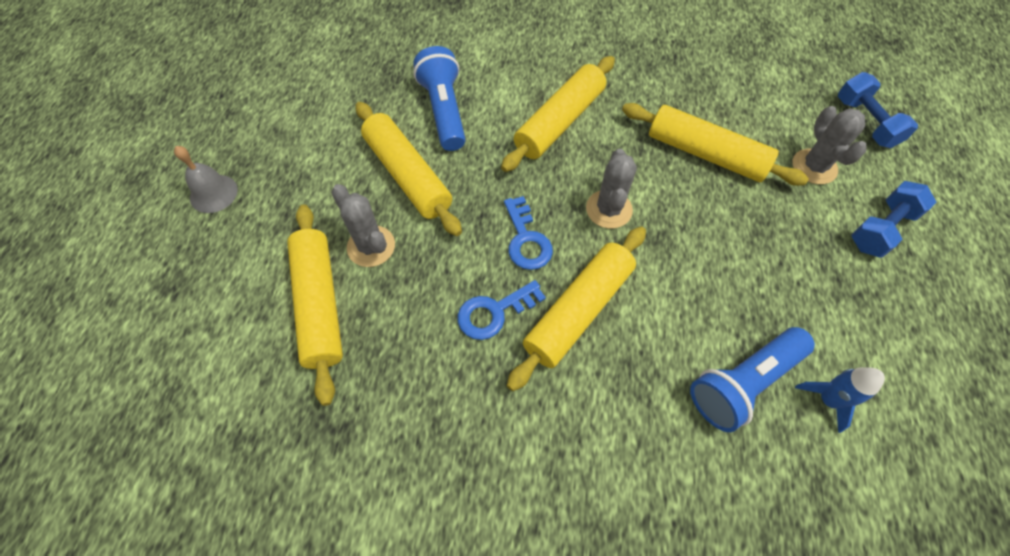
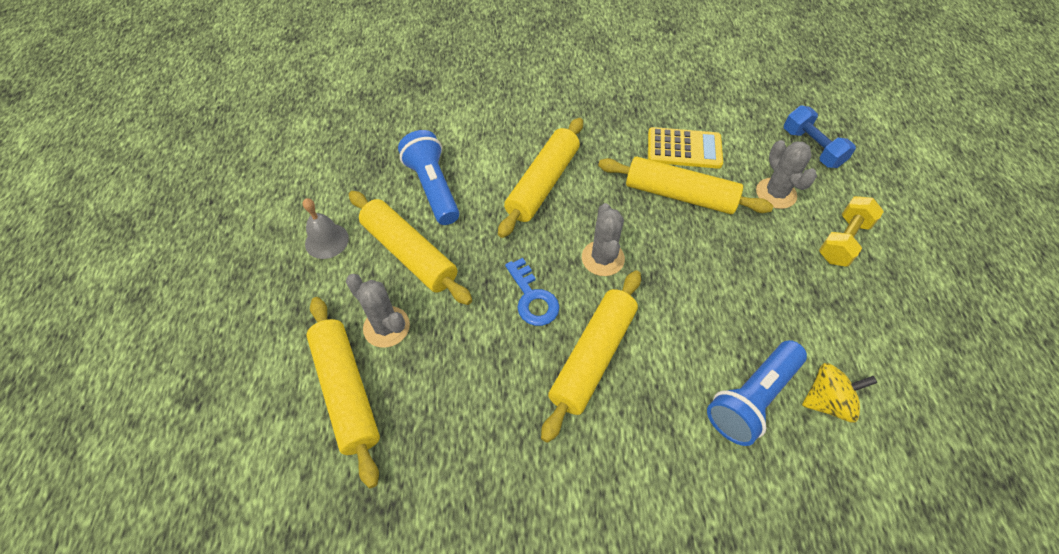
camera: 10 degrees left, 5 degrees down
(213, 193) = (220, 299): grey bell -> grey bell (326, 241)
(494, 312) = (515, 371): blue key -> none
(720, 105) = (684, 149): none -> yellow calculator
(827, 400) = (827, 401): blue rocket -> yellow spinning top
(881, 229) = (843, 241): blue dumbbell -> yellow dumbbell

